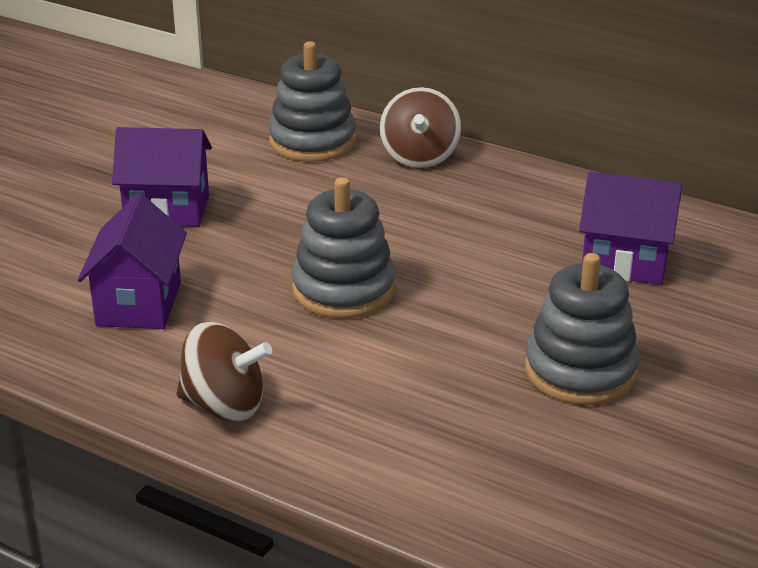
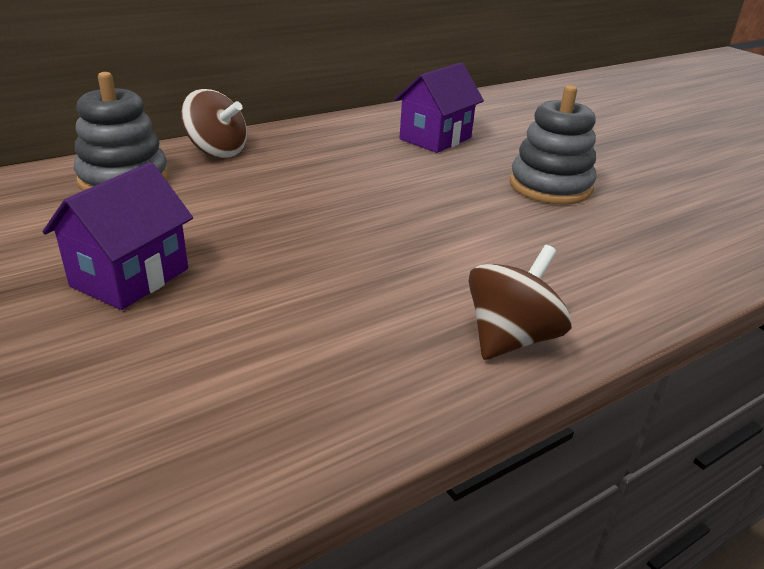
camera: 65 degrees left, 0 degrees up
(139, 304) = (290, 342): purple house -> none
(343, 290) = (374, 232): grey stacking toy -> none

